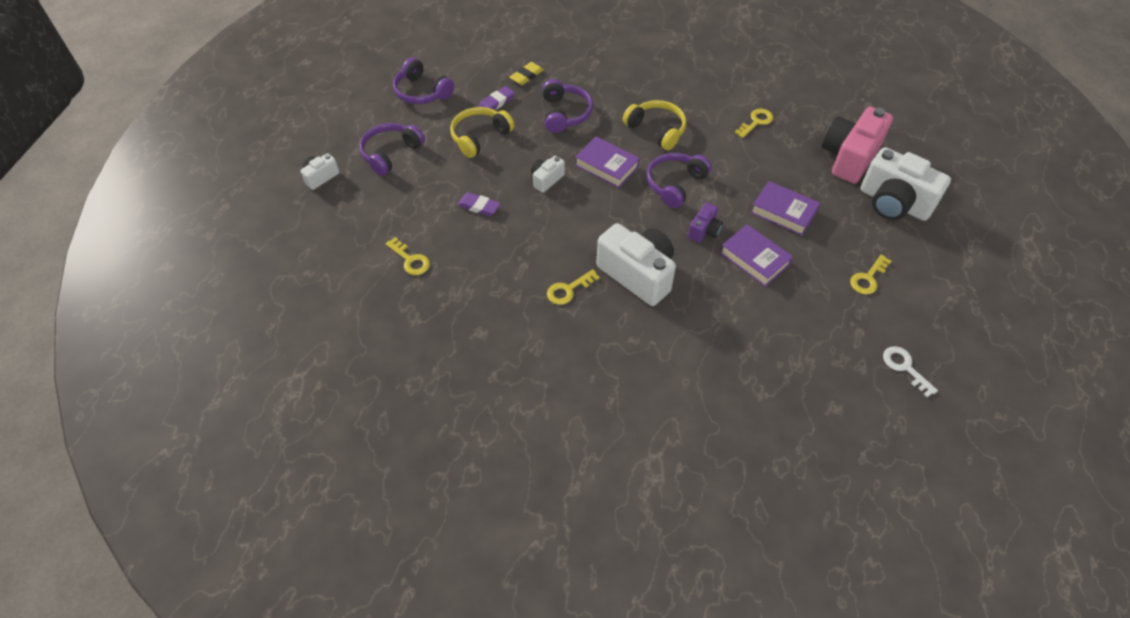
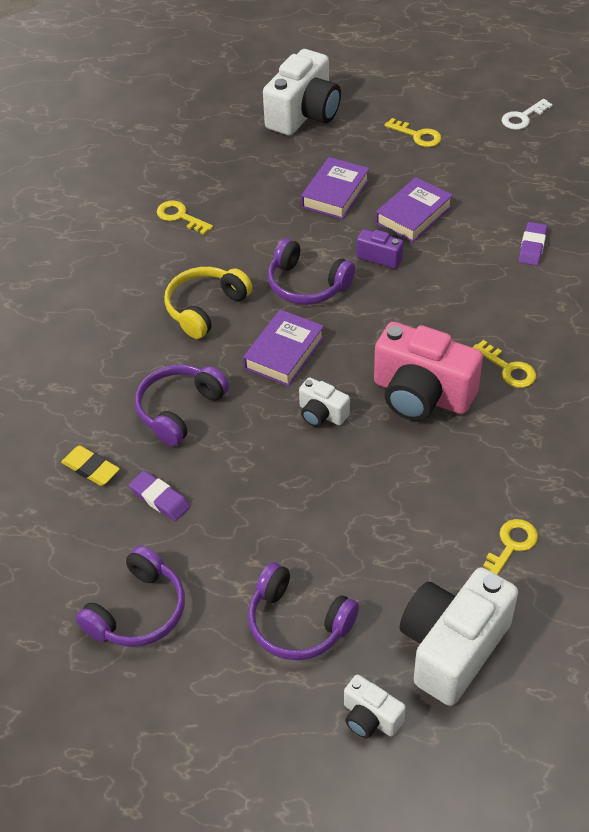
camera: 95 degrees left, 5 degrees down
(479, 206) = (390, 483): purple eraser -> purple eraser (532, 247)
(480, 137) = (243, 507): yellow headphones -> none
(565, 113) = (179, 410): purple headphones -> purple headphones turned 45 degrees counterclockwise
(638, 274) = (465, 308): white camera -> white camera (452, 647)
(849, 157) = (235, 143): pink camera -> pink camera (421, 395)

